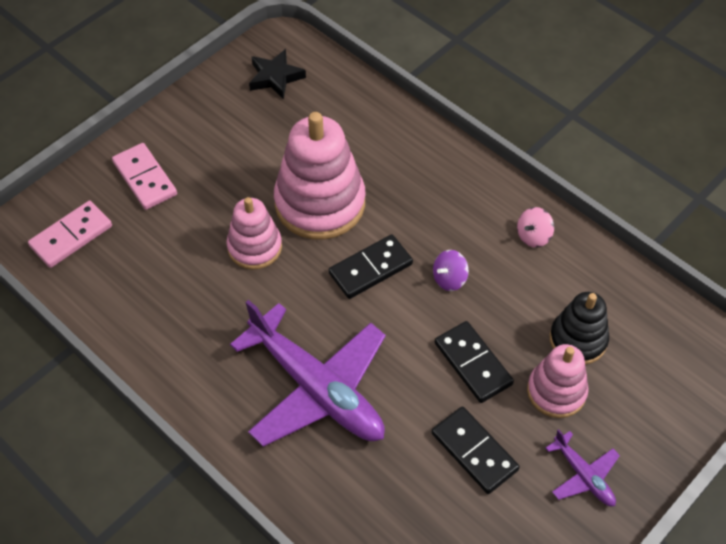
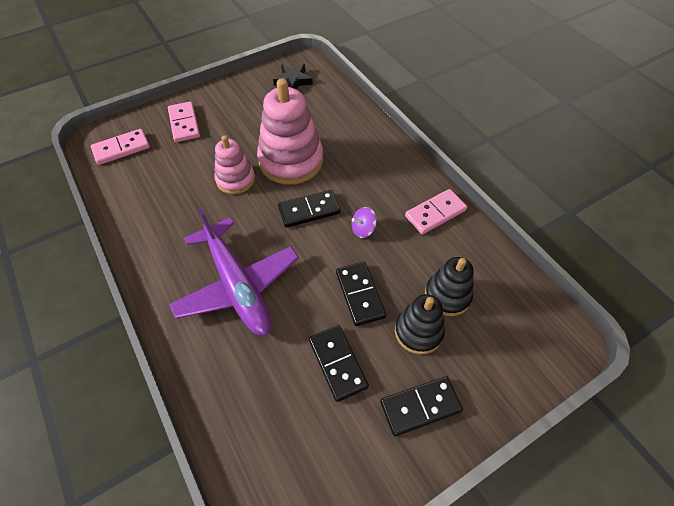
camera: 15 degrees right, 0 degrees up
(533, 236) = (435, 213): pink spinning top -> pink domino
(556, 391) = (418, 332): pink stacking toy -> black stacking toy
(583, 475) = (420, 406): purple plane -> black domino

